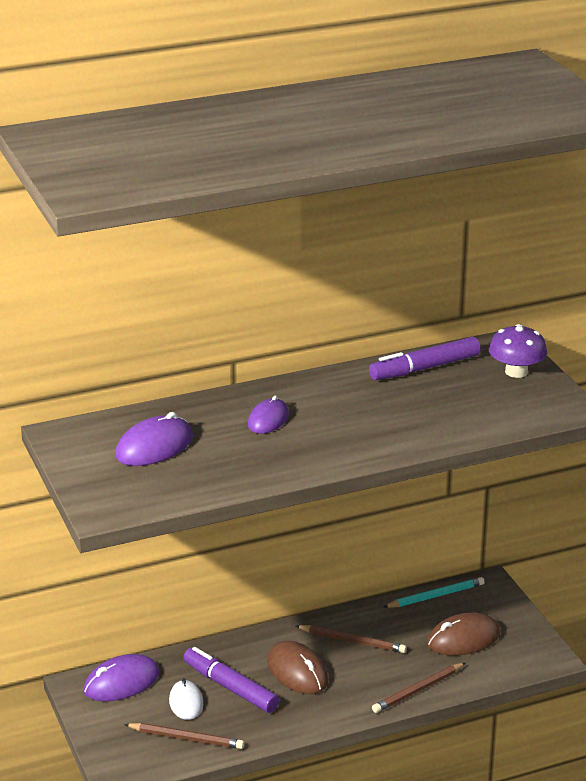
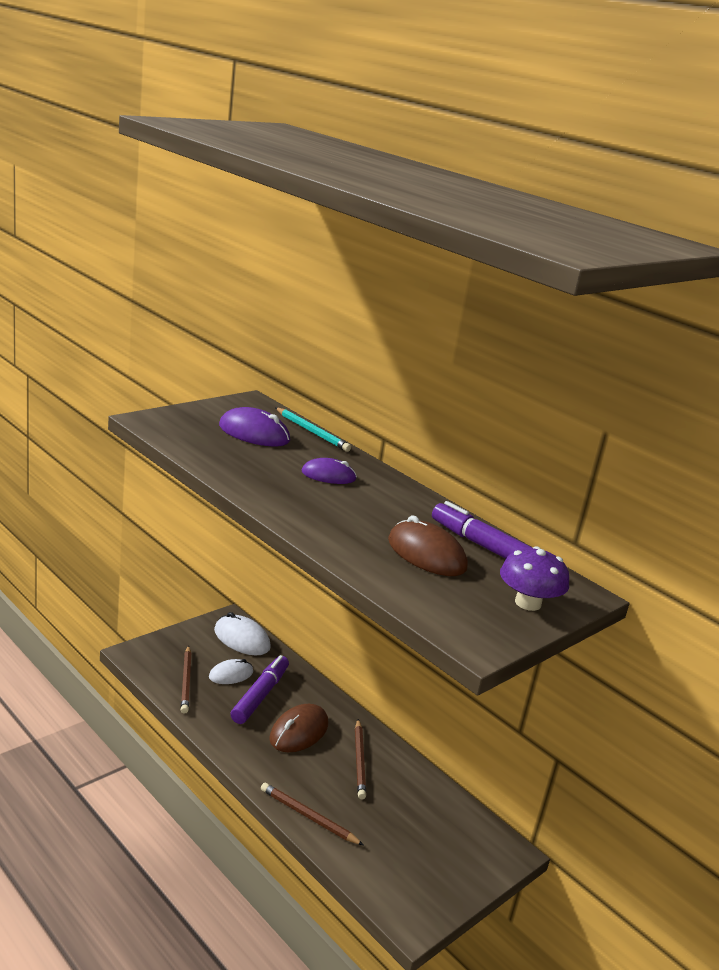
camera: 65 degrees right, 5 degrees down
(121, 682) = (241, 639): purple mouse -> white mouse
(435, 596) = (462, 811): turquoise pencil -> turquoise pencil (312, 432)
(463, 639) = (405, 841): brown mouse -> brown mouse (426, 554)

